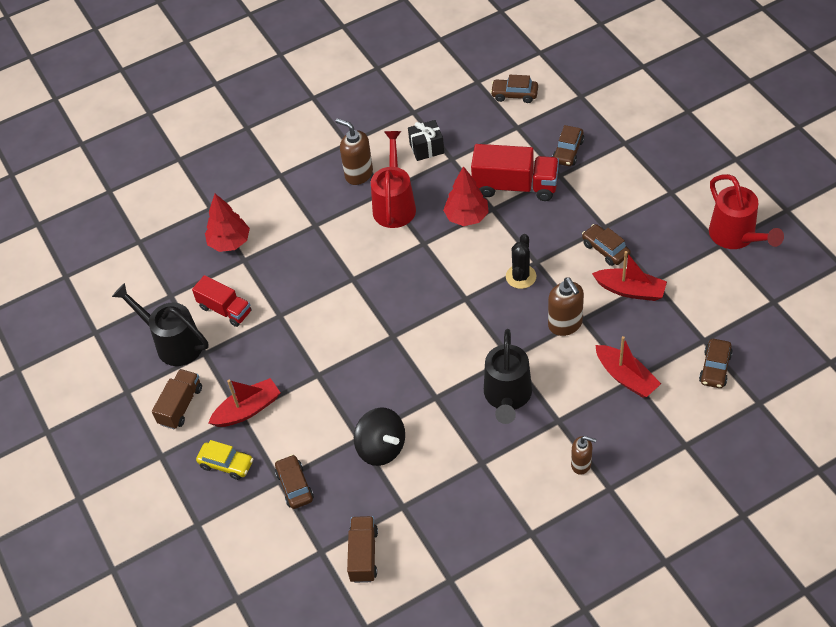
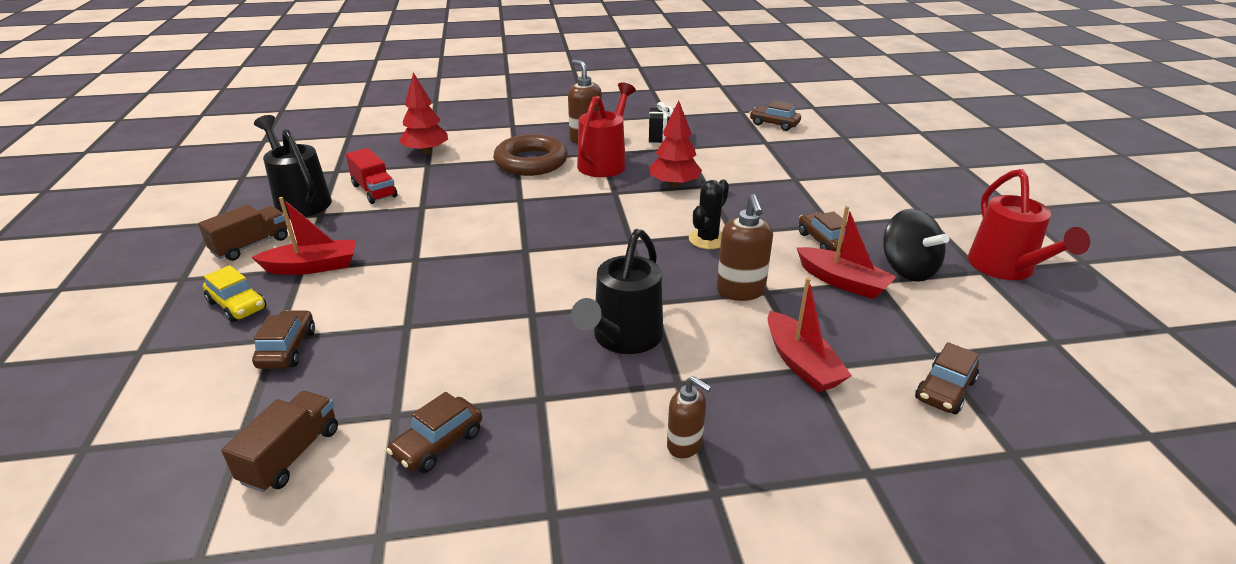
camera: 15 degrees right, 20 degrees down
(331, 225) = (531, 162): none -> brown ring
(381, 448) = (425, 343): black spinning top -> black spinning top (907, 269)
(515, 186) = (741, 176): red truck -> none
(568, 151) = (812, 166): brown car -> brown car (438, 444)

